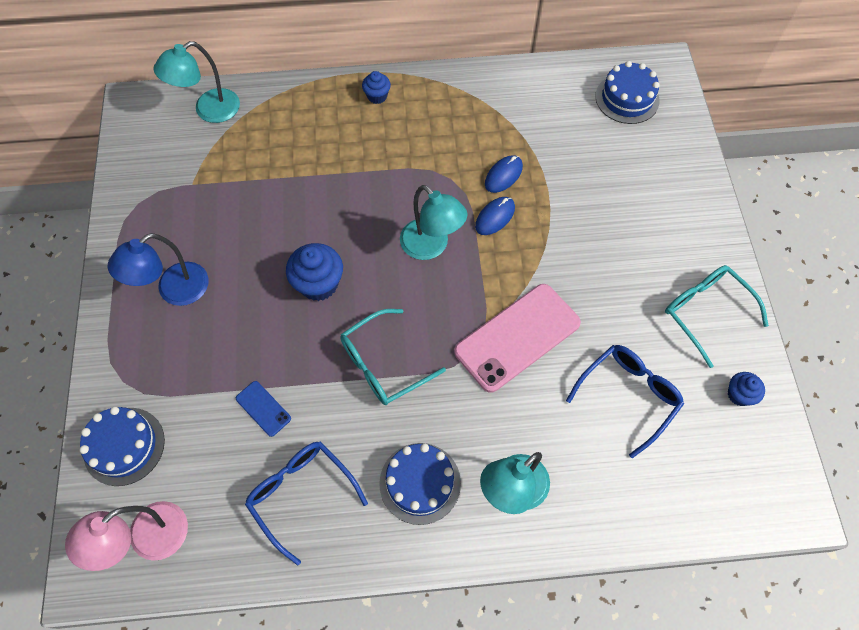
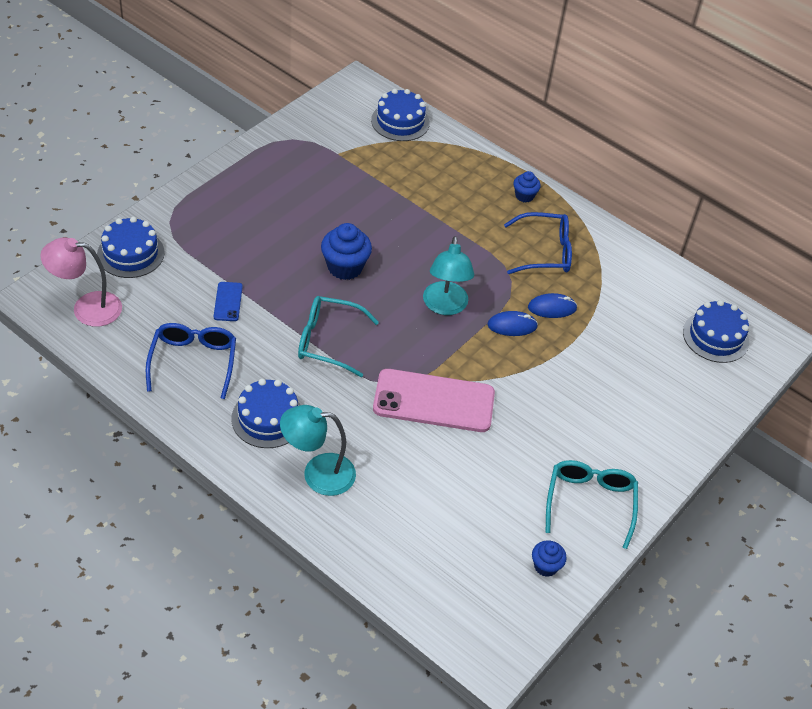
camera: 40 degrees right, 15 degrees down
(174, 291) = (255, 200): blue lamp -> none
(209, 110) = (400, 121): turquoise lamp -> blue cake
(628, 395) = (465, 496): blue glasses -> blue glasses (545, 252)

